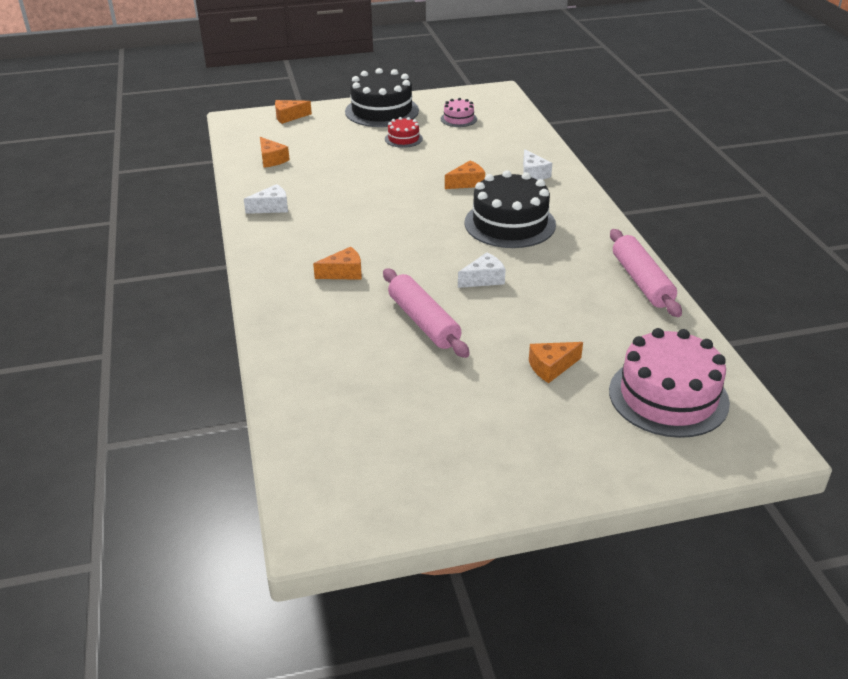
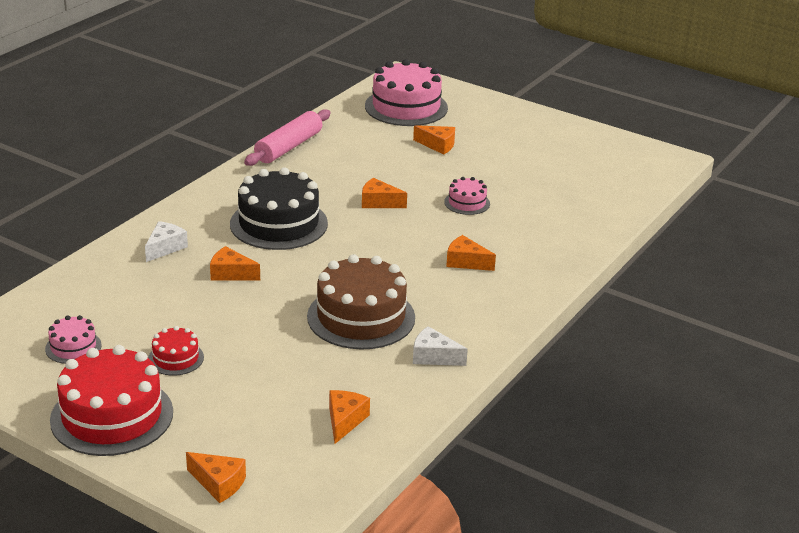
camera: 135 degrees left, 5 degrees down
(349, 203) = (361, 317): none -> brown cake
(382, 111) = (112, 416): black cake -> red cake
(423, 322) = (467, 203): pink rolling pin -> pink cake
(484, 279) = (379, 202): white cheese -> orange cheese

